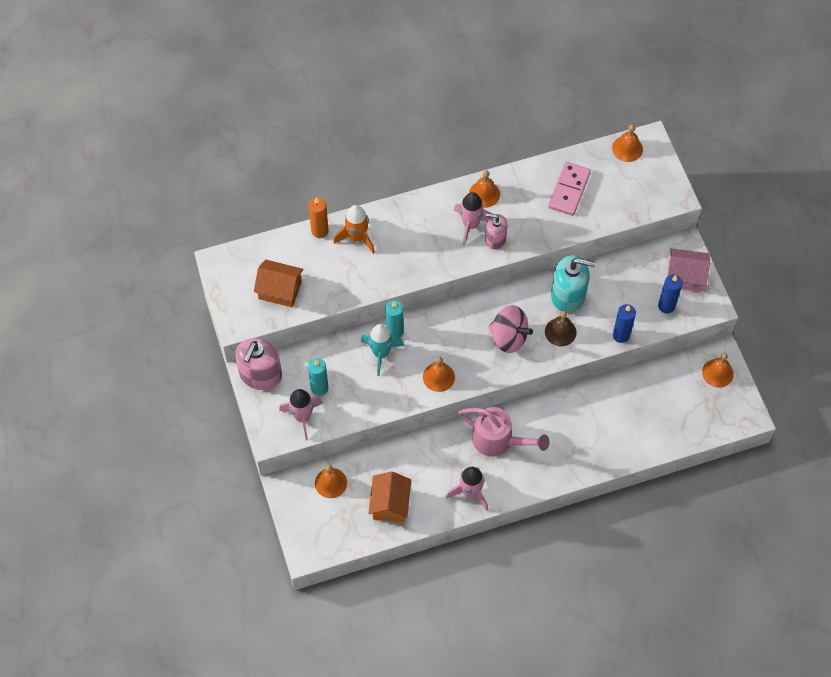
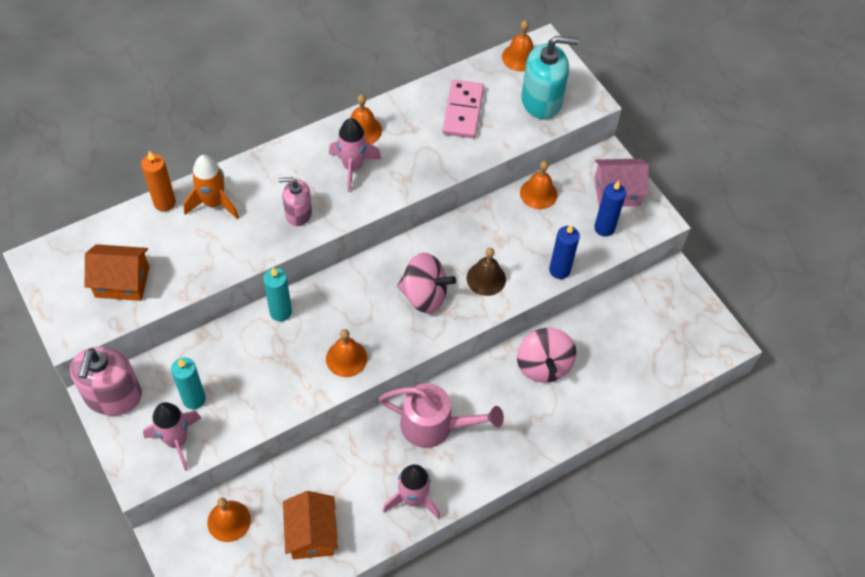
camera: 15 degrees left, 5 degrees down
(381, 353) = (267, 342): turquoise rocket -> none
(495, 238) = (386, 178): pink soap dispenser -> pink soap dispenser (298, 213)
(568, 295) = (485, 234): turquoise soap dispenser -> turquoise soap dispenser (541, 100)
(594, 408) = (543, 365): none -> pink spinning top
(717, 373) = (677, 298): orange bell -> orange bell (538, 193)

